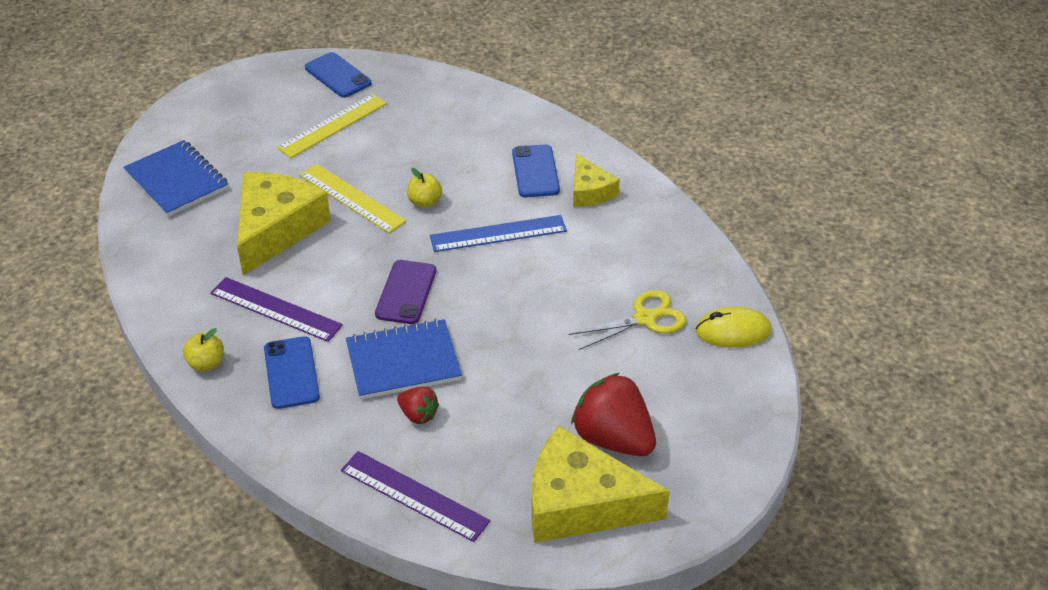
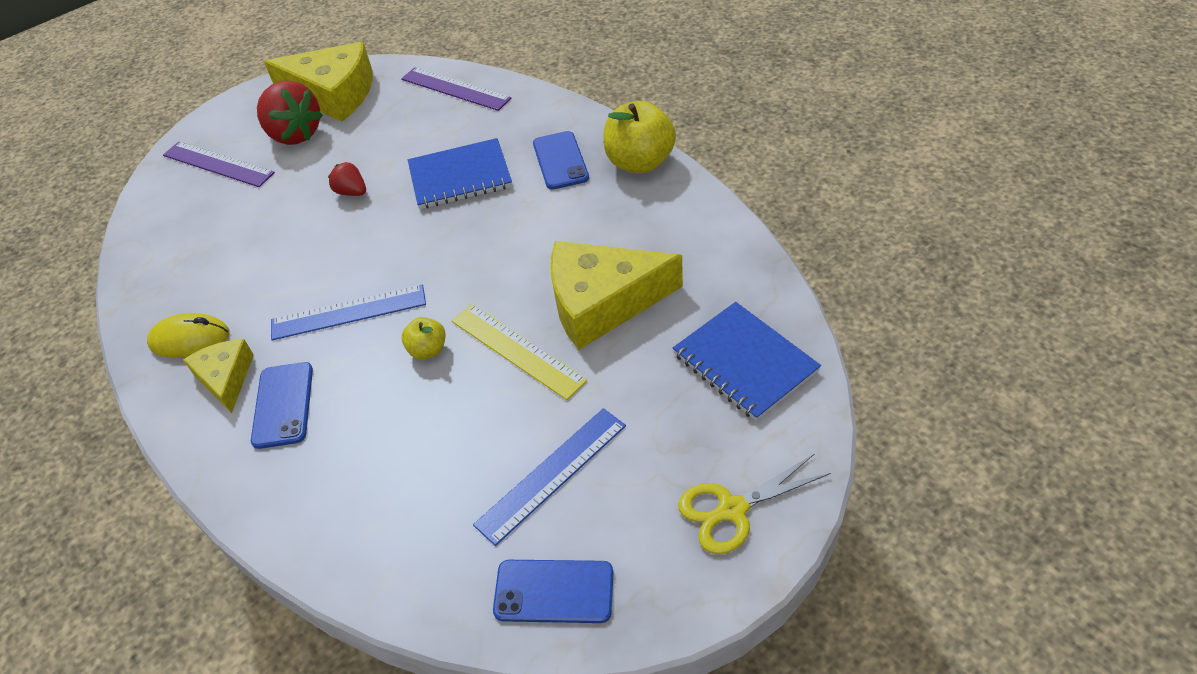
camera: 175 degrees left, 5 degrees up
(206, 363) = (639, 162): yellow apple -> yellow apple, size x1.94
(276, 229) = (602, 302): yellow cheese -> yellow cheese turned 60 degrees clockwise
(276, 309) = (585, 214): purple ruler -> purple ruler (218, 164)
(333, 125) = (551, 474): yellow ruler -> blue ruler
(338, 75) = (554, 591): blue phone -> blue phone turned 45 degrees counterclockwise
(406, 292) = (455, 239): purple phone -> none
(418, 415) = (449, 138): red strawberry -> red strawberry (352, 192)
(645, 318) = (228, 230): yellow scissors -> yellow scissors (732, 509)
(733, 331) = (152, 224): yellow mouse -> yellow mouse (190, 339)

